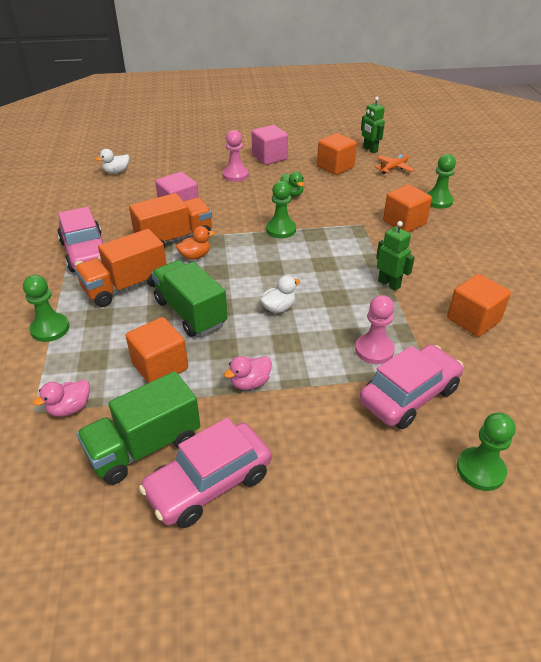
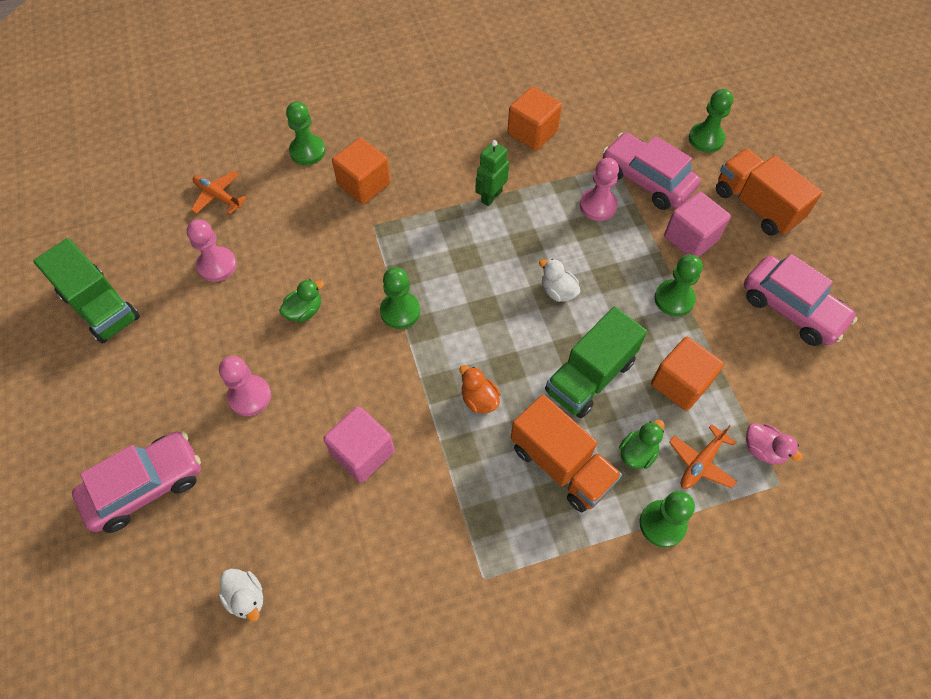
camera: 100 degrees left, 20 degrees up
(83, 362) = (701, 463): none -> orange plane
(86, 253) = (500, 547): pink car -> pink car (145, 486)
(112, 327) = (637, 453): none -> green duck
(144, 446) = (778, 367): green truck -> green truck (100, 306)
(174, 238) = (443, 436): orange truck -> orange truck (756, 205)
(250, 383) = (674, 299): pink duck -> green pawn
(269, 157) = (186, 357): pink cube -> pink cube (691, 238)
(335, 167) = (217, 265): orange cube -> pink pawn
(370, 149) = (158, 226): green robot -> none

